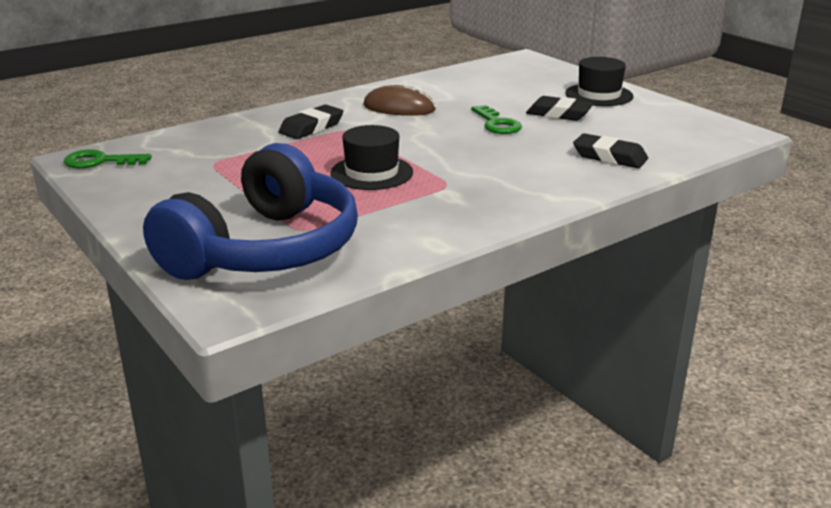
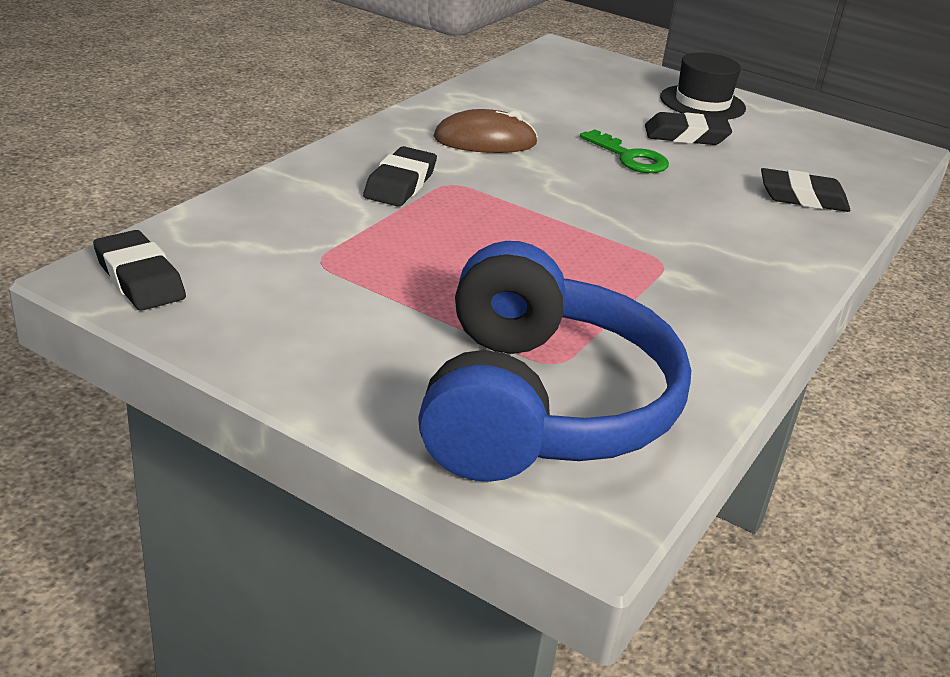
camera: 25 degrees left, 5 degrees up
(99, 161) = (140, 278): green key -> black eraser
(371, 173) = (553, 254): black hat -> none

